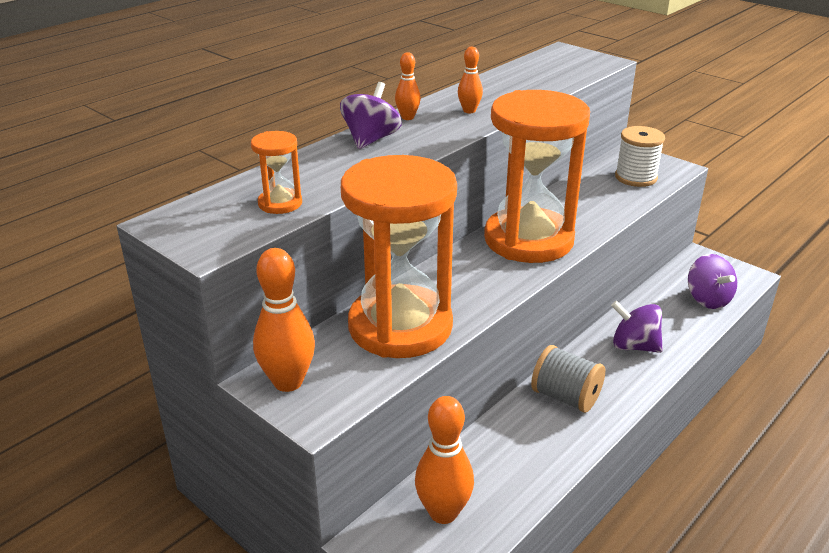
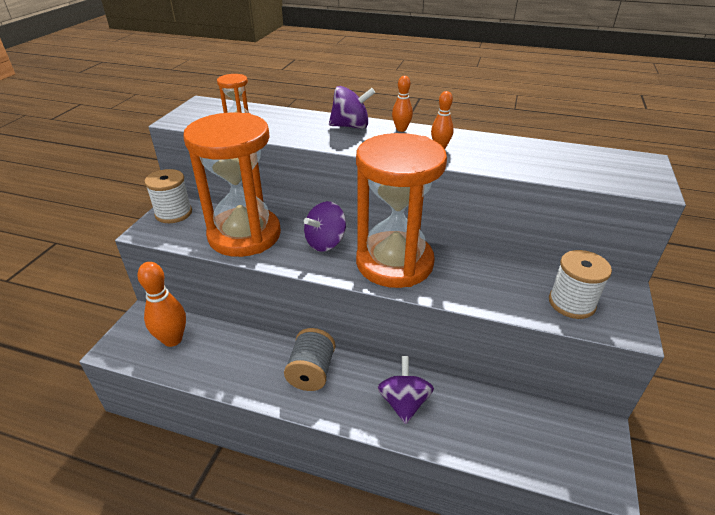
camera: 65 degrees right, 5 degrees up
(288, 382) = (173, 213): orange bowling pin -> white spool
(707, 299) = (524, 449): purple spinning top -> purple spinning top (325, 242)

